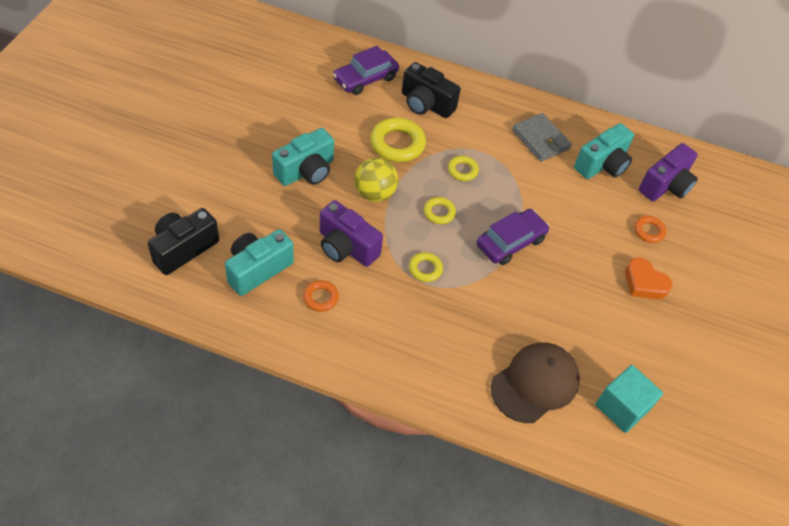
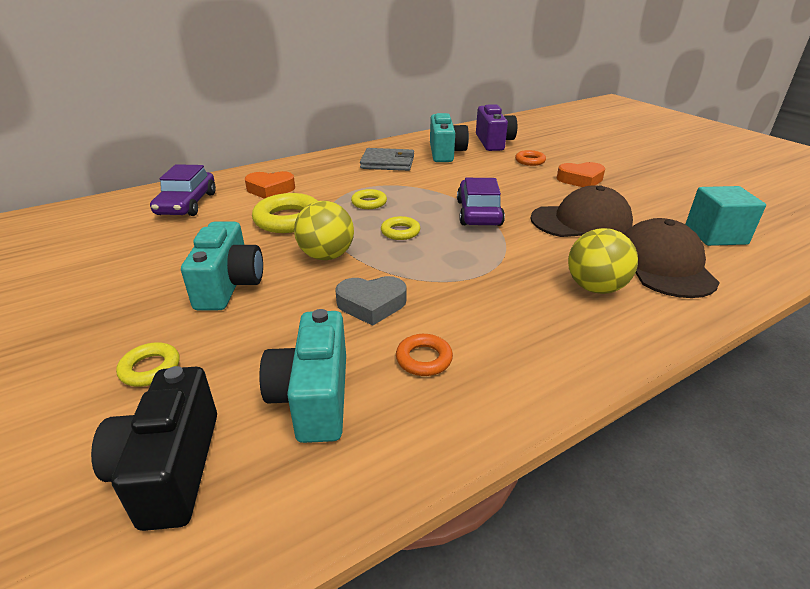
camera: 45 degrees left, 20 degrees down
(346, 247) = (371, 304): purple camera -> grey heart
(425, 269) = (461, 267): yellow ring -> yellow ring (150, 368)
(426, 104) = (270, 189): black camera -> orange heart
(465, 352) = (595, 288): none -> yellow ball
(559, 311) = (581, 221): none -> brown cap

